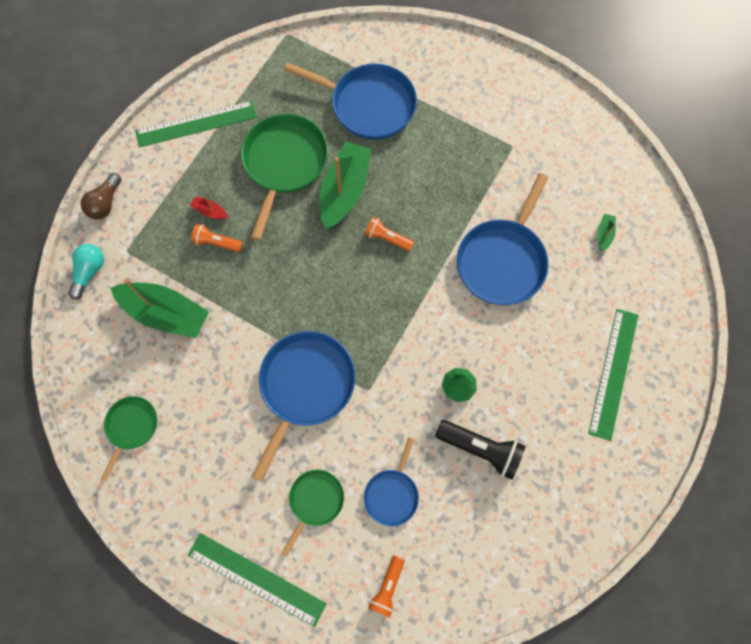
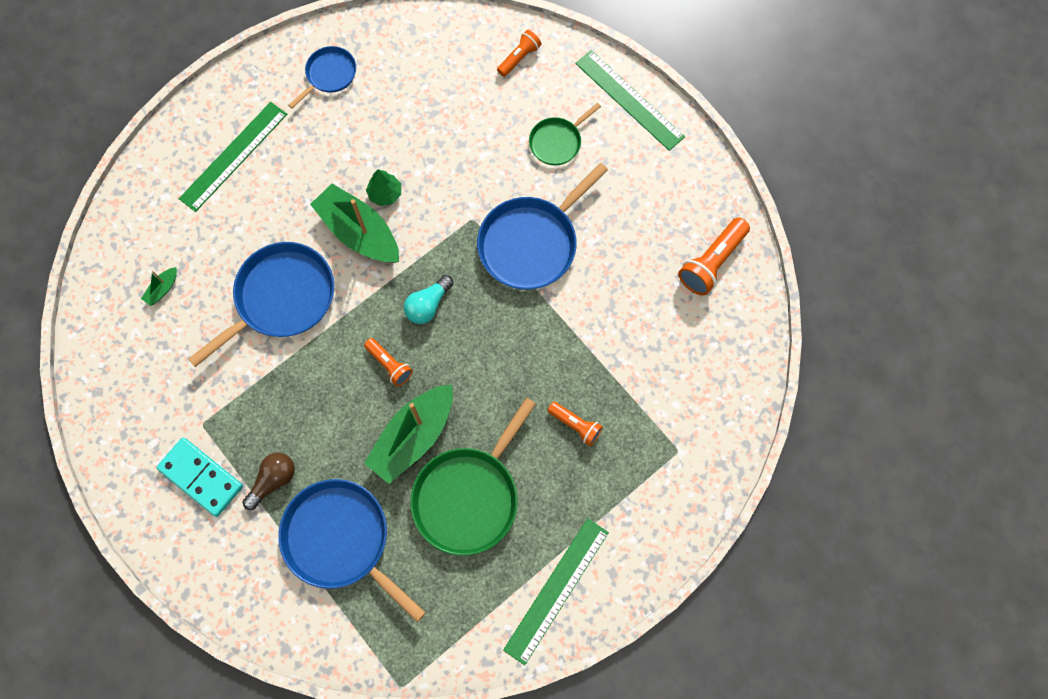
camera: 160 degrees left, 0 degrees up
(90, 272) = (723, 440): turquoise light bulb -> turquoise light bulb (428, 305)
(105, 203) = (689, 519): brown light bulb -> brown light bulb (273, 480)
(131, 427) = (711, 262): green pan -> orange flashlight
(166, 313) = (651, 364): green boat -> green boat (359, 232)
(196, 124) = (556, 590): green ruler -> green ruler turned 60 degrees counterclockwise
(210, 211) = (572, 466): red boat -> none
(392, 494) = (486, 125): blue pan -> blue pan (329, 75)
(481, 449) = (390, 134): black flashlight -> none
(492, 111) = (201, 477): none -> turquoise domino

